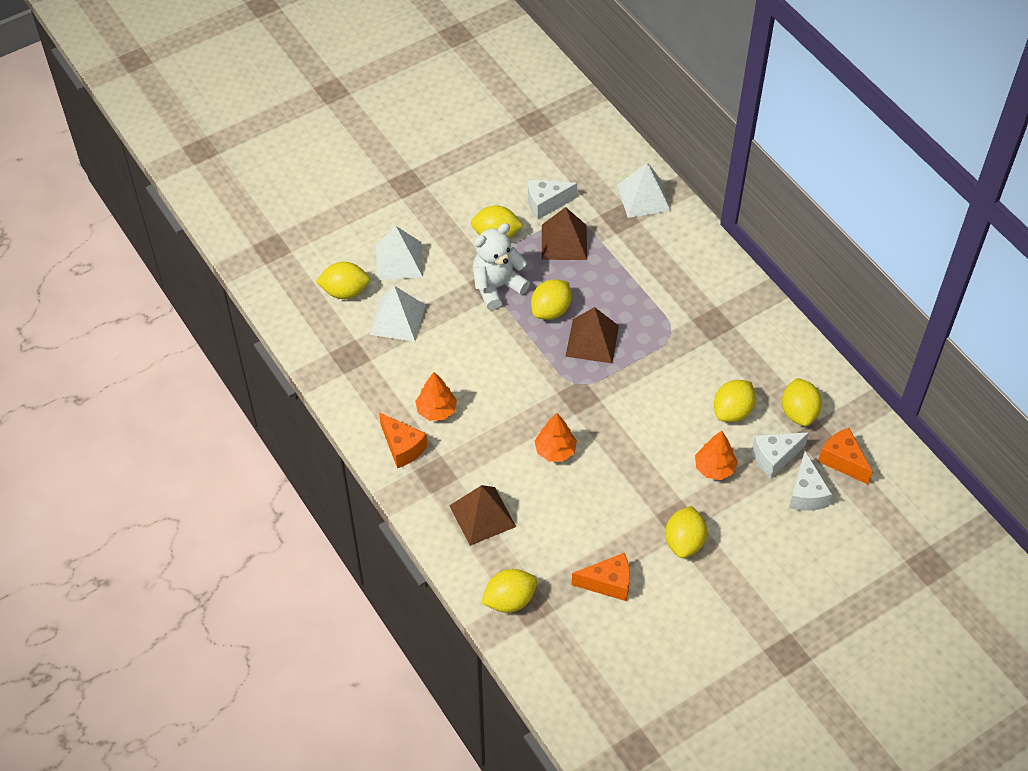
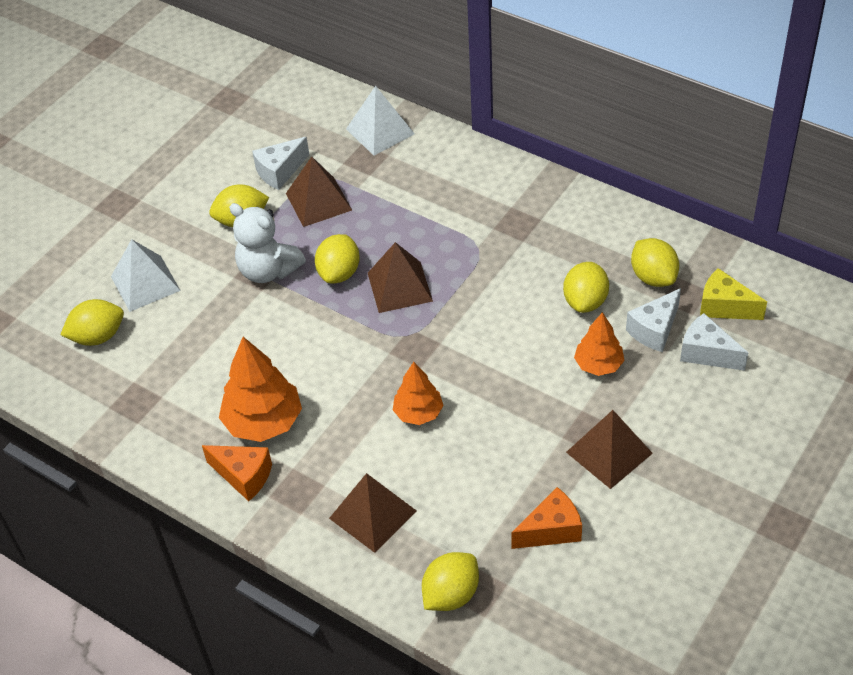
camera: 20 degrees left, 5 degrees down
(397, 319) = (172, 343): white pyramid -> none
(436, 410) = (264, 422): orange tree -> orange tree, size x1.63
(497, 287) = (268, 270): white teddy bear -> white teddy bear turned 90 degrees counterclockwise
(684, 542) = (609, 452): yellow lemon -> brown pyramid
(806, 493) = (707, 353): white cheese -> white cheese turned 150 degrees clockwise
(842, 461) = (724, 307): orange cheese -> yellow cheese

